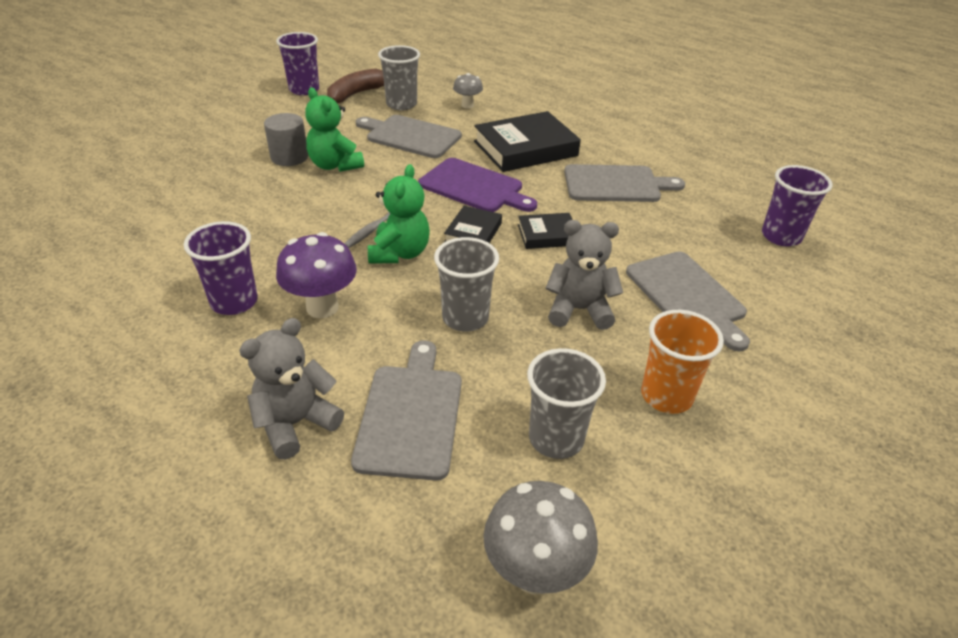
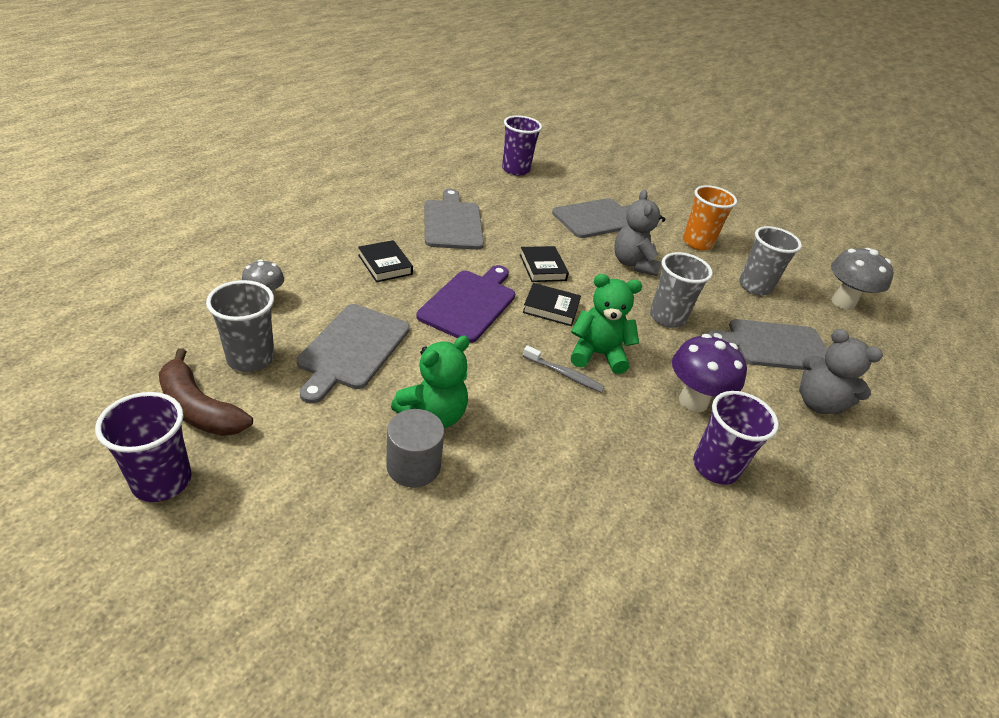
camera: 100 degrees left, 0 degrees up
(525, 148) = (385, 265): black book -> black book, size x0.53

